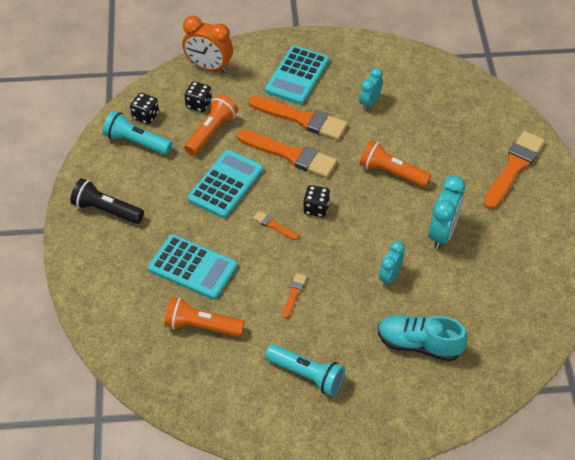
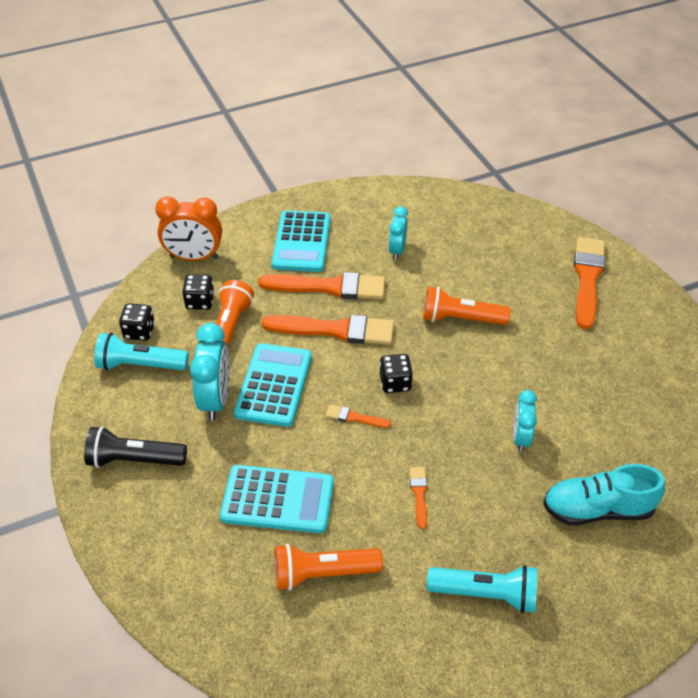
camera: 20 degrees left, 5 degrees down
(442, 233) = (552, 370): turquoise clock -> turquoise clock (216, 399)

